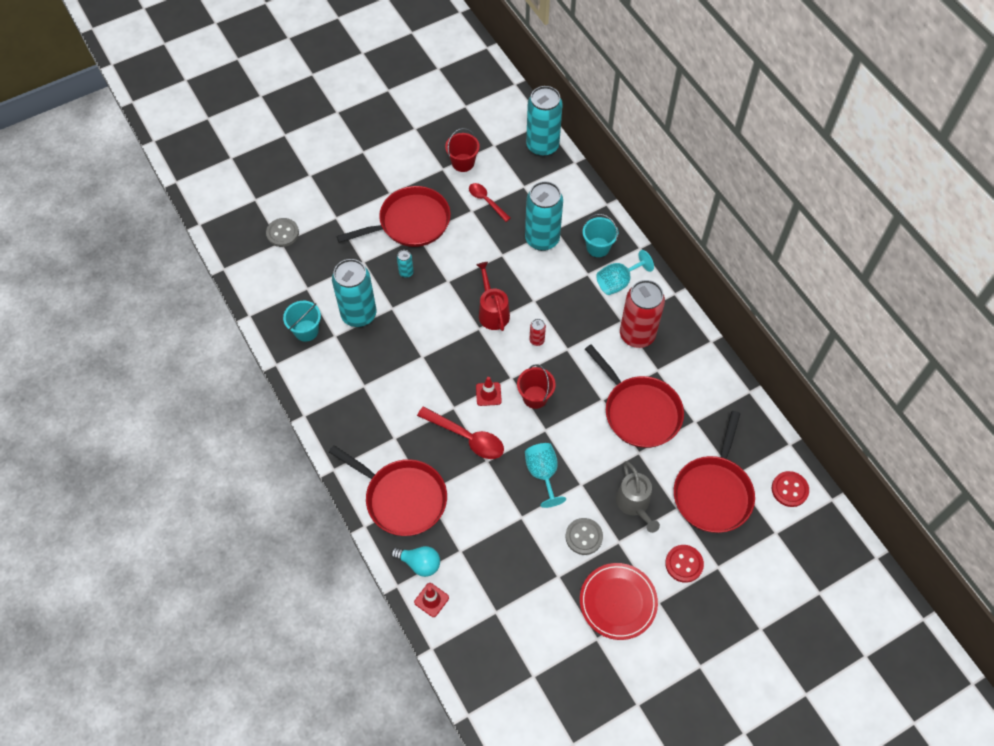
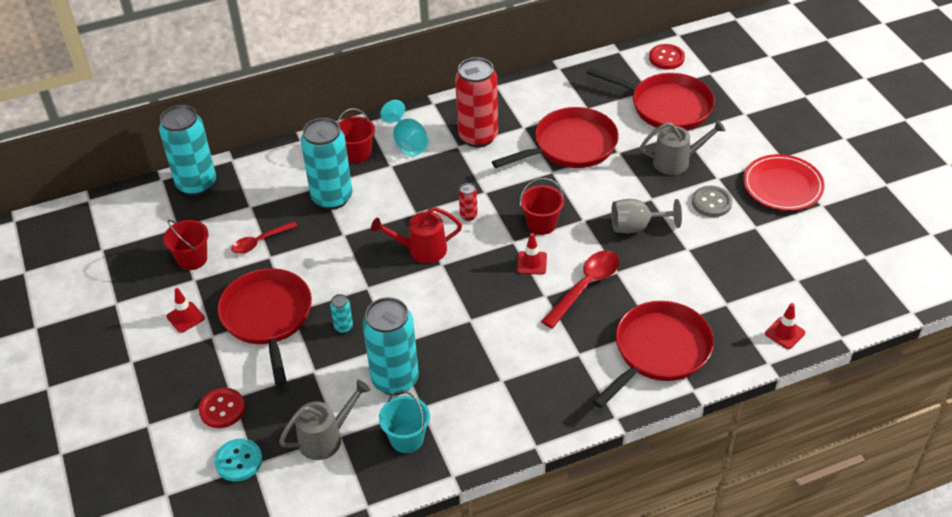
camera: 80 degrees left, 15 degrees down
(282, 233) = (238, 461): grey button -> turquoise button
(304, 281) = (326, 438): none -> grey watering can
(405, 172) = (185, 317): none -> red traffic cone
(419, 563) = (741, 341): turquoise light bulb -> none
(543, 474) = (637, 227): turquoise goblet -> grey goblet
(598, 247) = (357, 153): turquoise bucket -> red bucket
(684, 564) = (741, 135): red button -> red button (222, 409)

